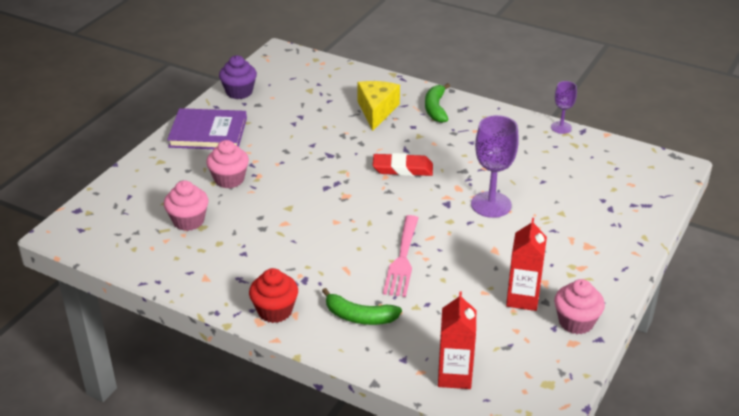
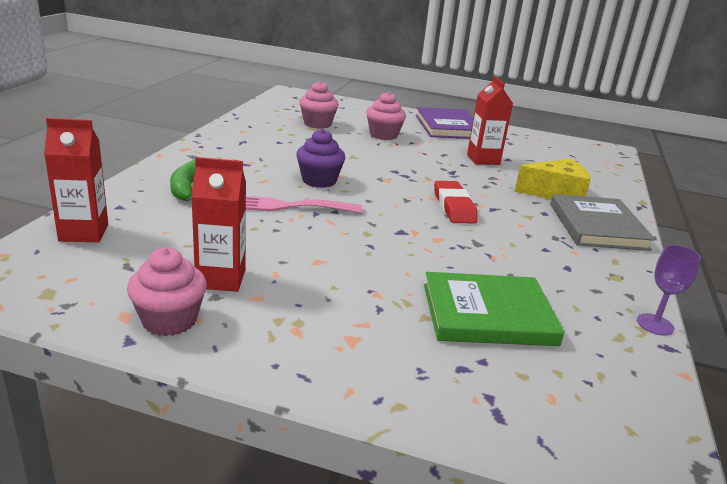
camera: 75 degrees right, 10 degrees down
(239, 92) = (522, 136): purple cupcake -> purple cupcake (319, 180)
(275, 311) = (199, 154): red cupcake -> none
(301, 131) = (483, 159): none -> red carton
(435, 108) = (597, 226): green banana -> grey book
(491, 205) = (414, 260): purple goblet -> none
(556, 187) = (488, 314): none -> green book

